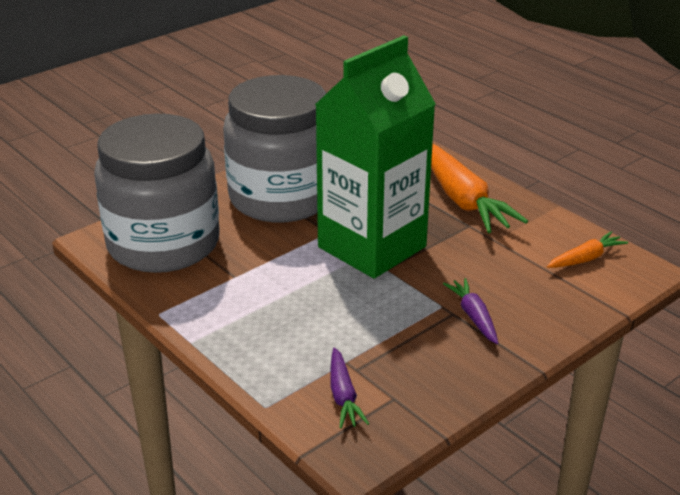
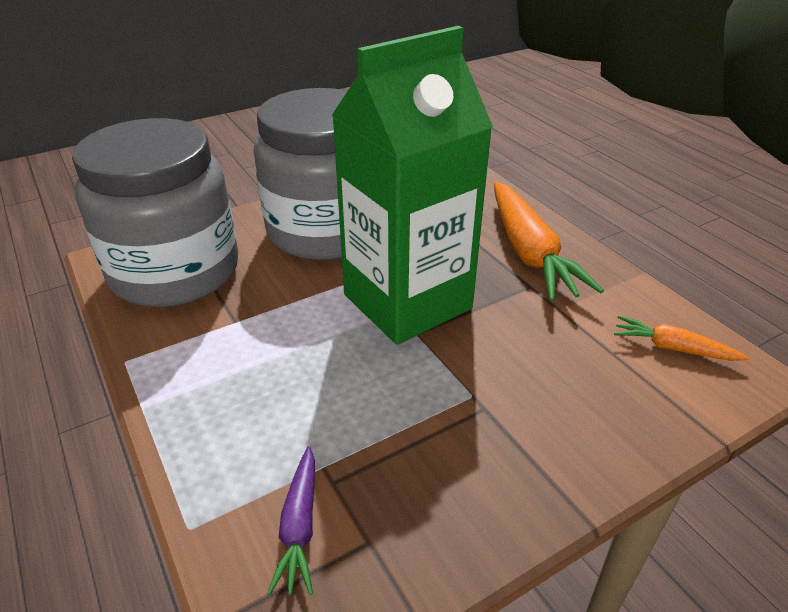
camera: 10 degrees right, 5 degrees up
(473, 316) = (511, 417): purple carrot -> none
(585, 258) = (673, 348): orange carrot -> orange carrot turned 135 degrees counterclockwise

